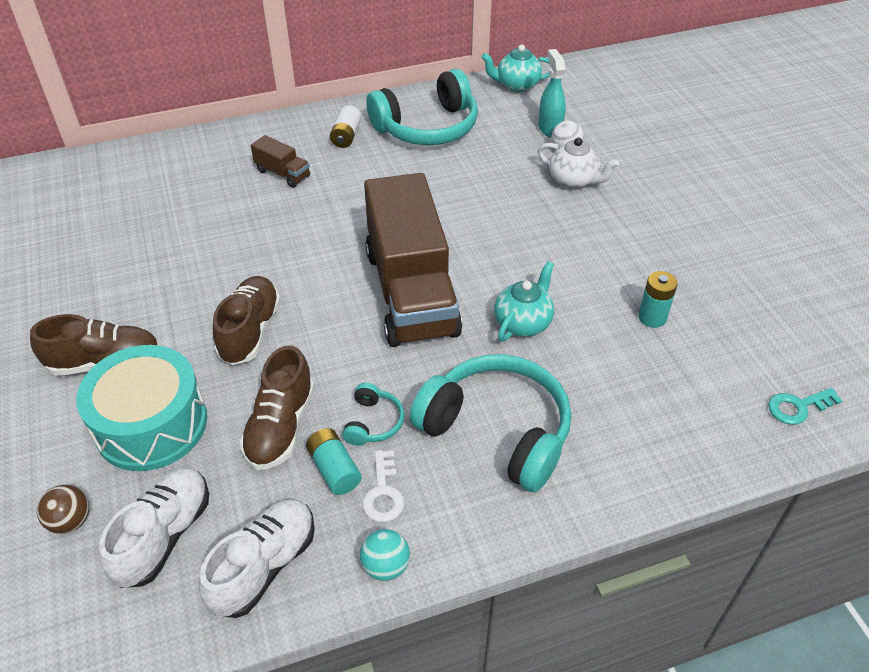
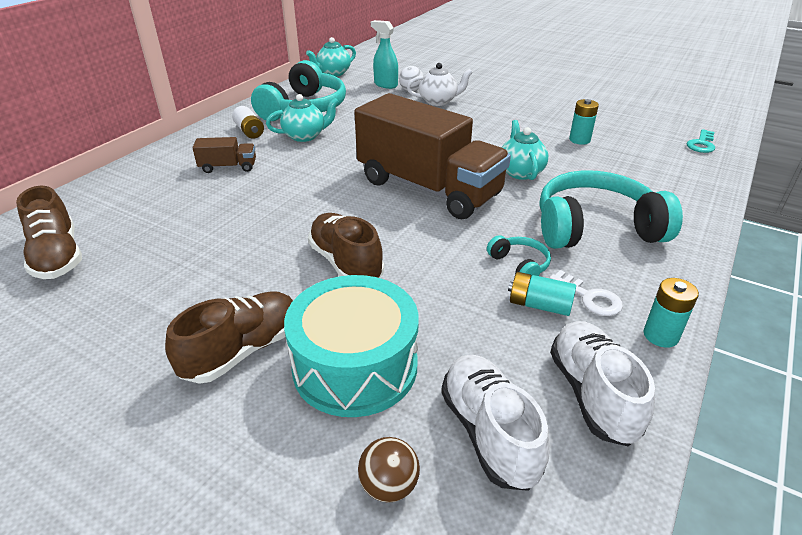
camera: 40 degrees left, 10 degrees down
(281, 427) = (462, 304): brown shoe -> brown shoe (58, 256)
(385, 166) = (305, 136): none -> turquoise teapot
(386, 566) = (660, 335): turquoise ball -> turquoise battery

